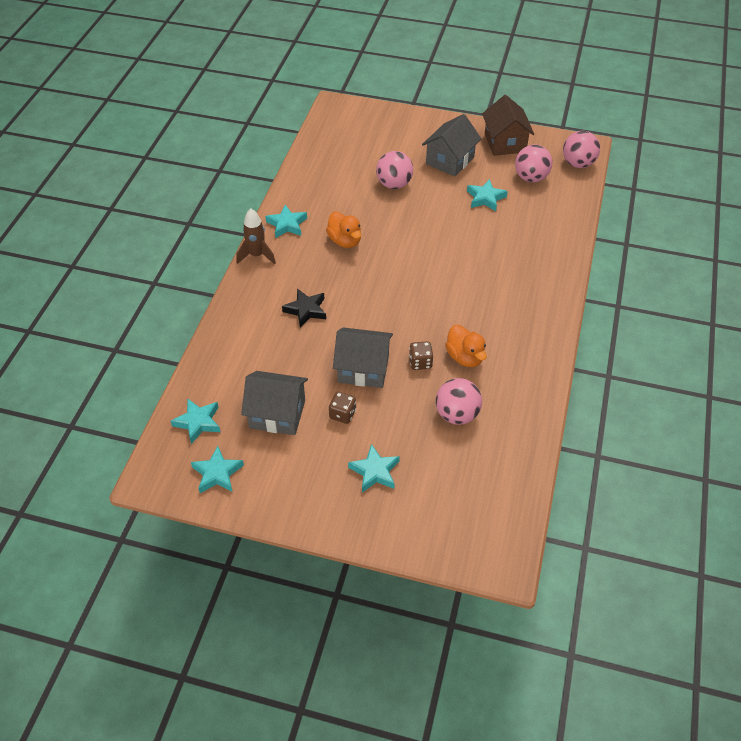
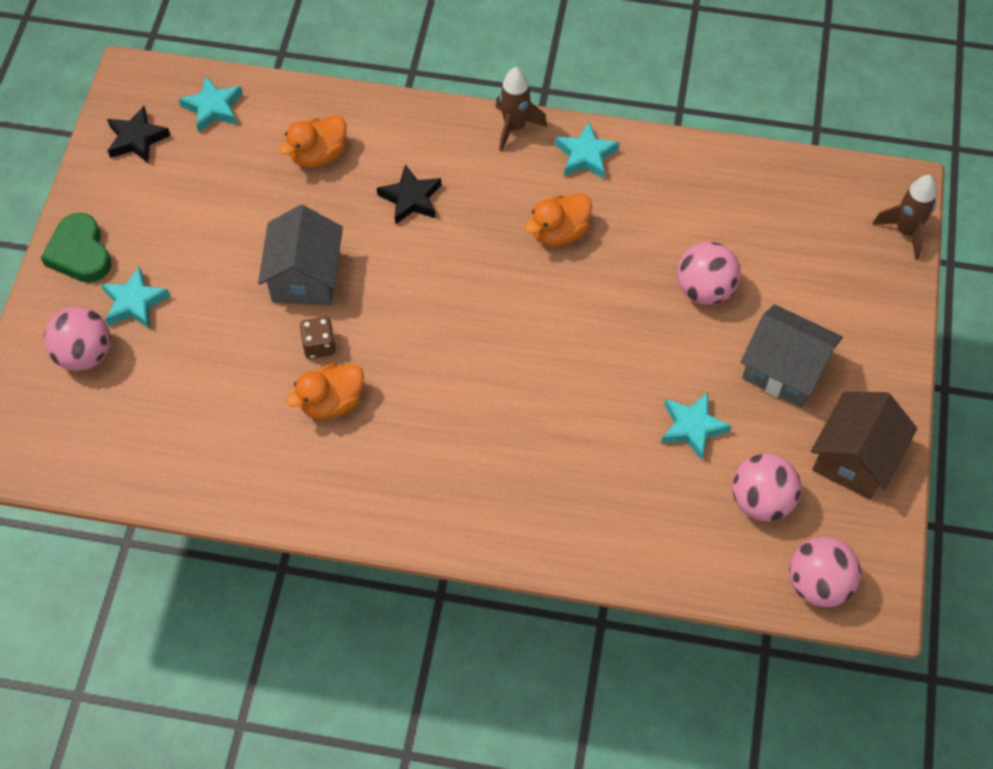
camera: 85 degrees right, 10 degrees up
(217, 473) = (137, 139): turquoise star -> black star
(258, 359) = (318, 155): none -> orange duck
(277, 414) = (226, 187): grey house -> none
(324, 510) = (80, 253): none -> green heart
(342, 414) = (226, 259): brown dice -> none
(364, 107) = (905, 232): none -> brown rocket
(457, 414) = (226, 394): pink ball -> pink ball (85, 354)
(505, 143) = (855, 459): brown house -> brown house turned 45 degrees counterclockwise

